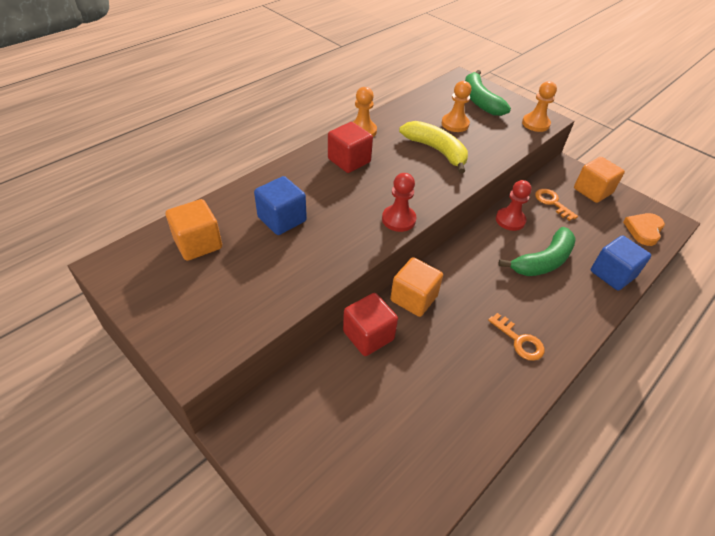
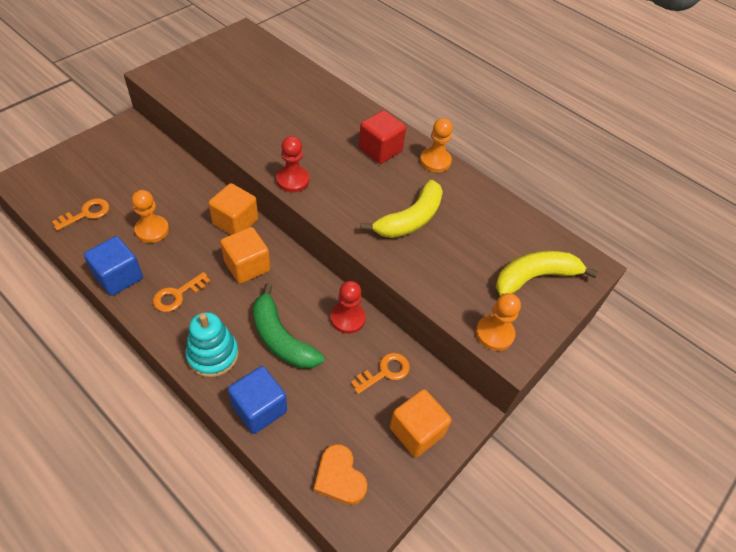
camera: 85 degrees right, 5 degrees up
(198, 243) = (264, 67): orange cube -> orange cube (247, 266)
(282, 219) = (292, 108): blue cube -> blue cube (118, 277)
(368, 335) = (198, 190): red cube -> none
(419, 455) = (86, 213): none -> orange key
(455, 124) = (470, 243): orange pawn -> orange pawn (152, 230)
(480, 101) = (535, 277): green banana -> yellow banana
(576, 307) = (213, 355): none -> turquoise stacking toy
(644, 230) = (339, 477): orange heart -> orange heart turned 150 degrees counterclockwise

